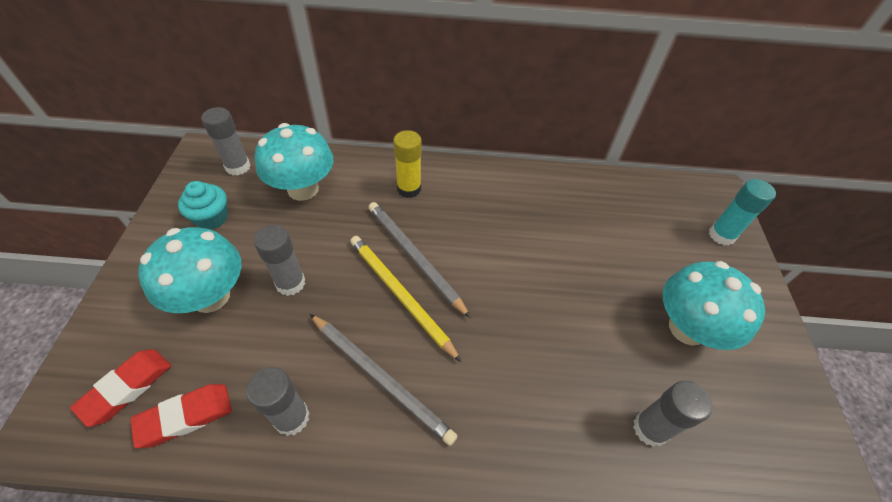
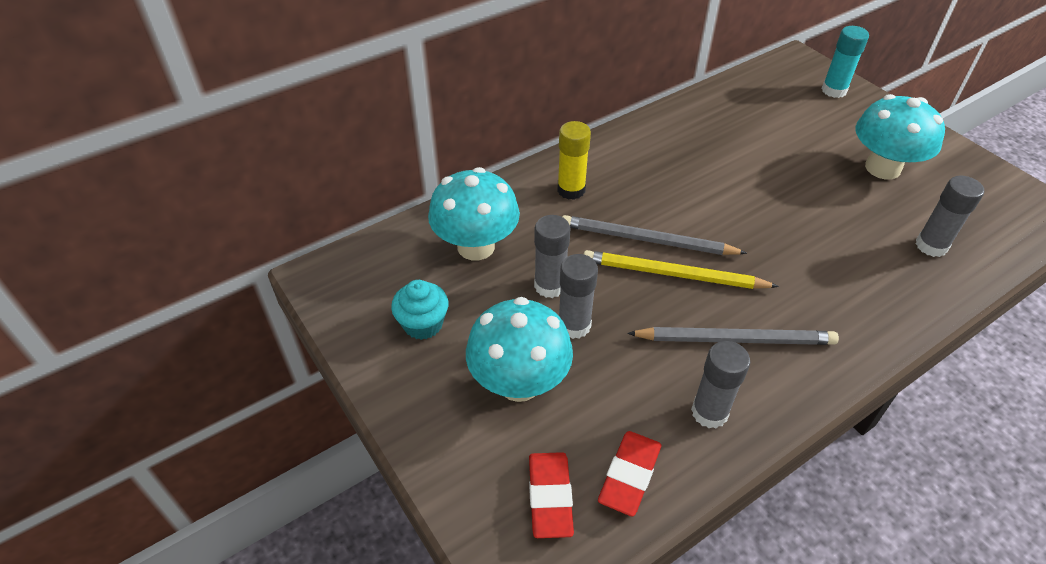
camera: 35 degrees left, 5 degrees down
(238, 167) = (381, 266): grey glue stick -> grey glue stick (550, 286)

